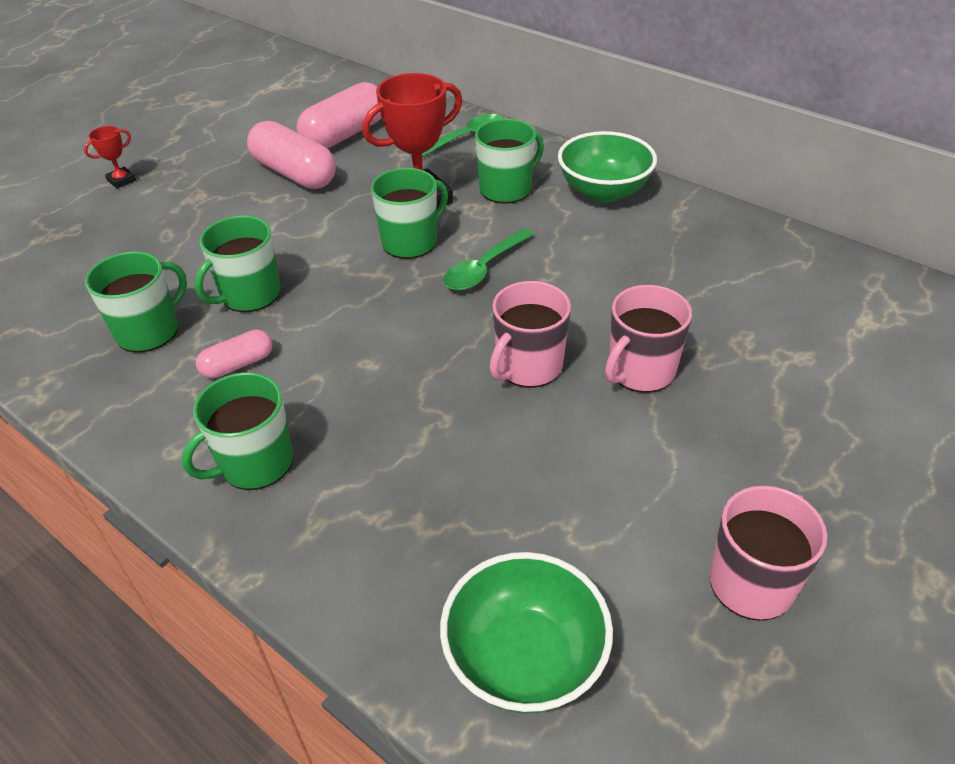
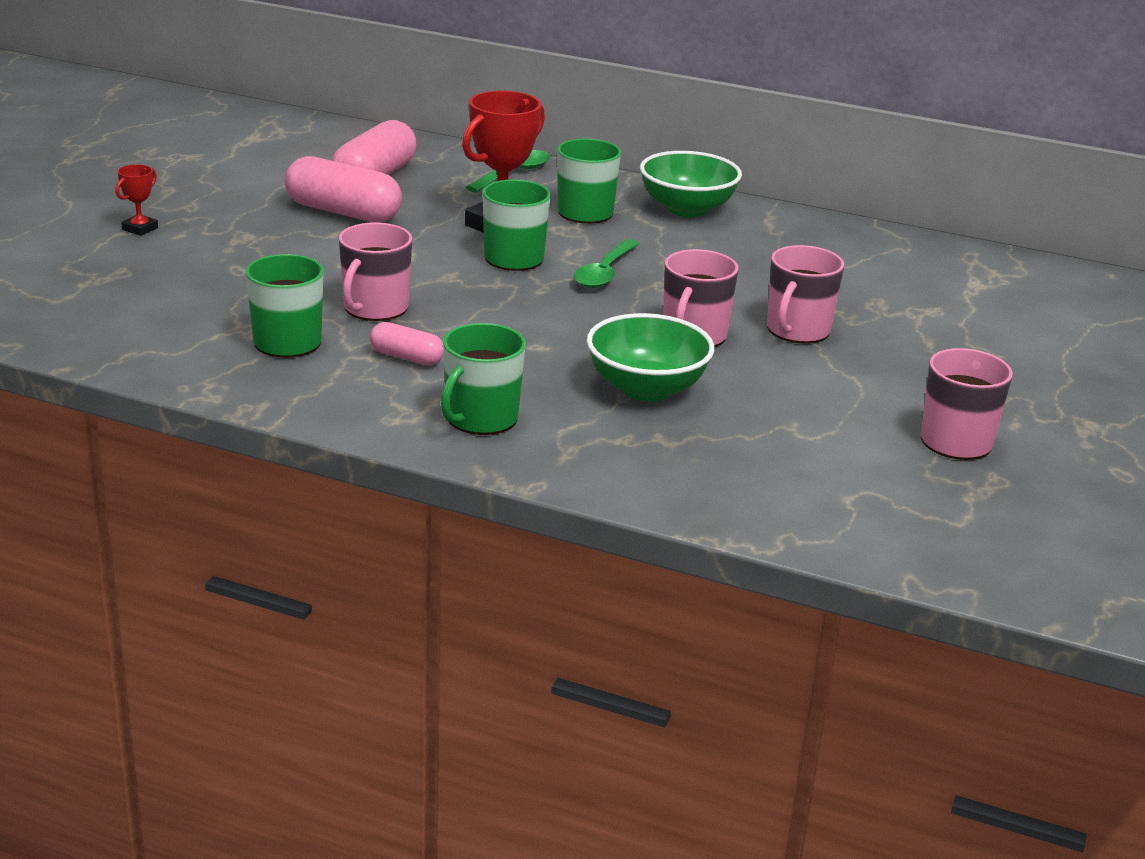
camera: 20 degrees left, 15 degrees down
(238, 364) = (406, 357): pink capsule -> pink capsule turned 75 degrees clockwise
(249, 295) = (375, 308): green mug -> pink mug
(525, 658) = (802, 499): green bowl -> green bowl (646, 389)

